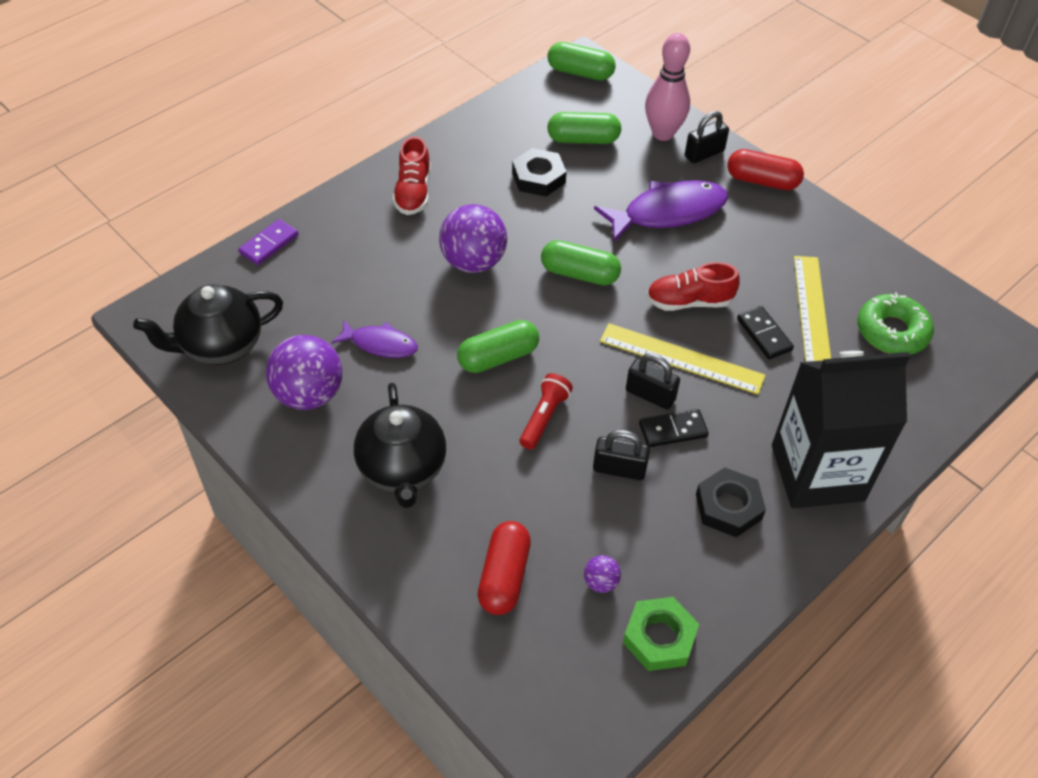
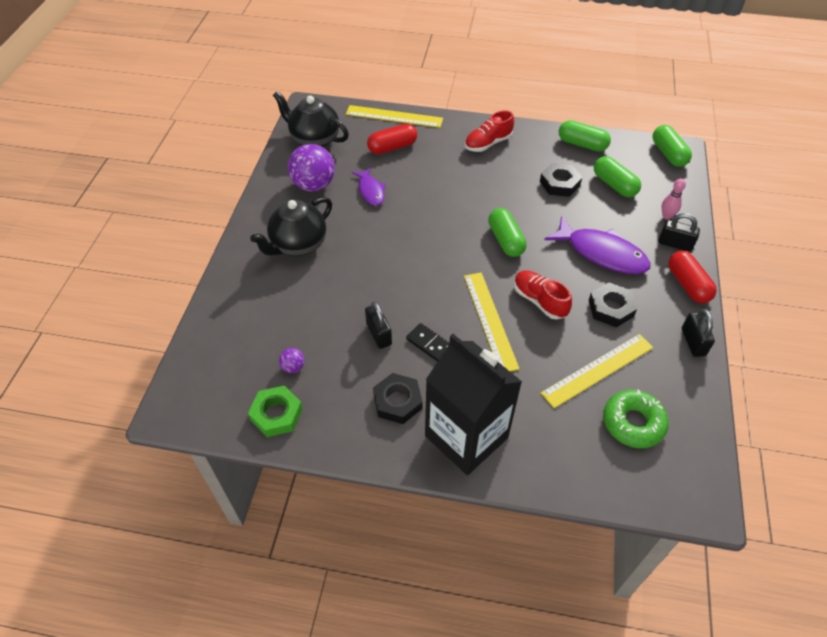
camera: 55 degrees right, 0 degrees up
(269, 244) = (394, 116): purple domino -> yellow ruler
(473, 262) = (465, 193): purple ball -> none
(498, 357) = (408, 240): green capsule -> green capsule (582, 144)
(504, 576) = (264, 323): red capsule -> red capsule (392, 147)
(544, 417) = (384, 282): red flashlight -> none
(650, 395) = (447, 320): black padlock -> black padlock (693, 342)
(663, 133) = (666, 216): pink bowling pin -> pink bowling pin, size x0.53
(744, 254) = (610, 308): none -> black nut
(764, 334) = (553, 352): black domino -> none

